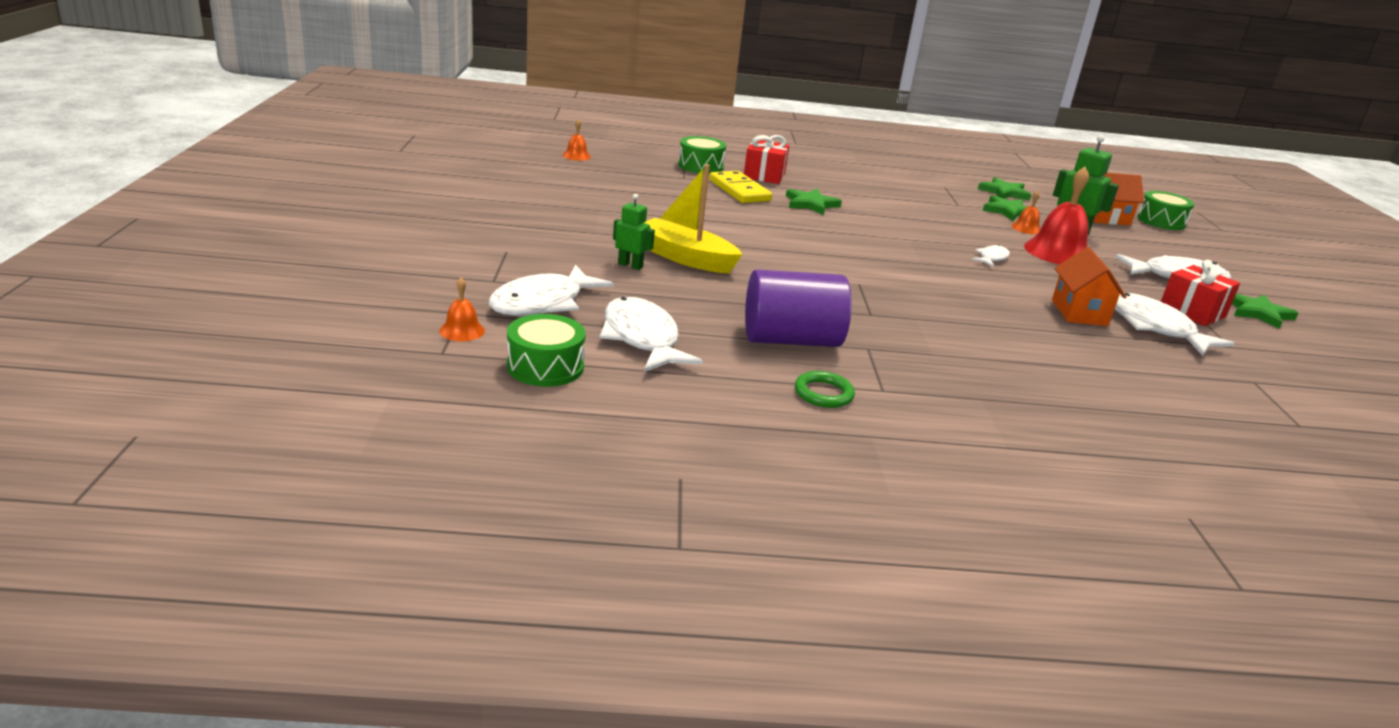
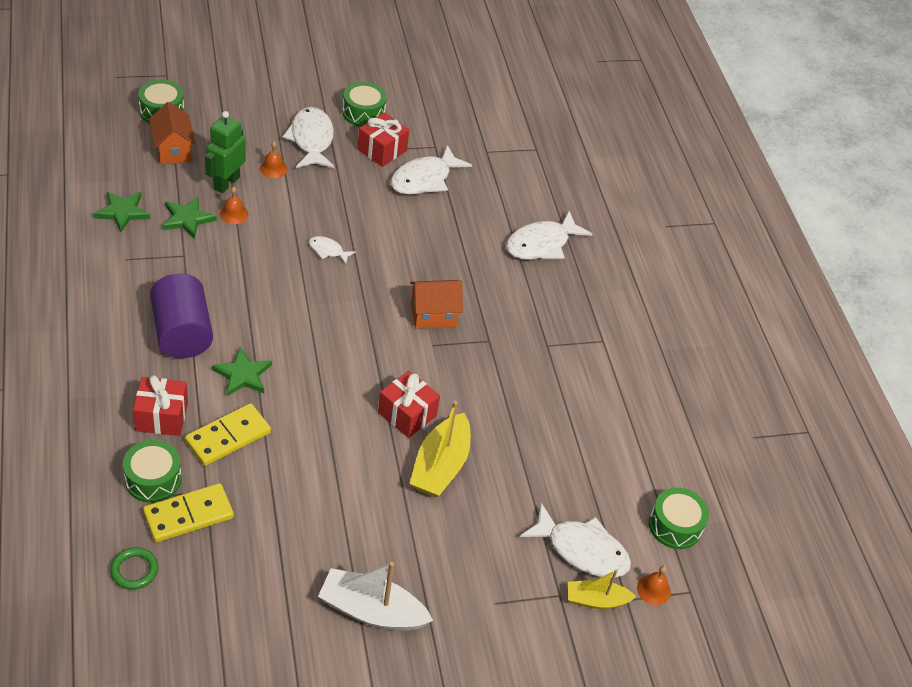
camera: 105 degrees left, 20 degrees up
(473, 296) = (596, 600): none -> yellow boat
(533, 207) = (371, 611): none -> white boat
(576, 156) = (169, 611): orange bell -> orange bell (273, 168)
(630, 265) = (478, 503): green robot -> none
(642, 338) = (604, 476): white fish -> white fish (541, 244)
(662, 170) = (188, 515): none -> yellow domino
(757, 255) = (407, 414): none -> red gift
(791, 340) = (559, 389): purple cylinder -> purple cylinder (182, 333)
(823, 393) = (625, 371): green ring -> green ring (134, 570)
(1058, 252) = (289, 203): red bell -> none
(1079, 313) = (419, 216): orange house -> orange house (433, 315)
(1258, 313) = (363, 113): green star -> green drum

